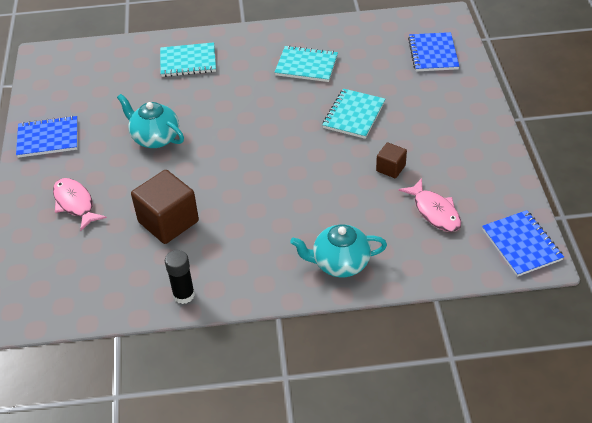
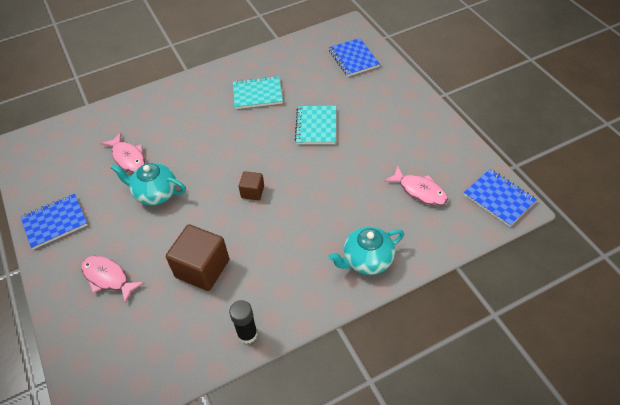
camera: 20 degrees left, 5 degrees up
(143, 96) = (128, 157): none -> pink fish
(188, 61) = (154, 116): turquoise notebook -> none
(390, 168) = (367, 164): brown cube -> brown cube (252, 192)

